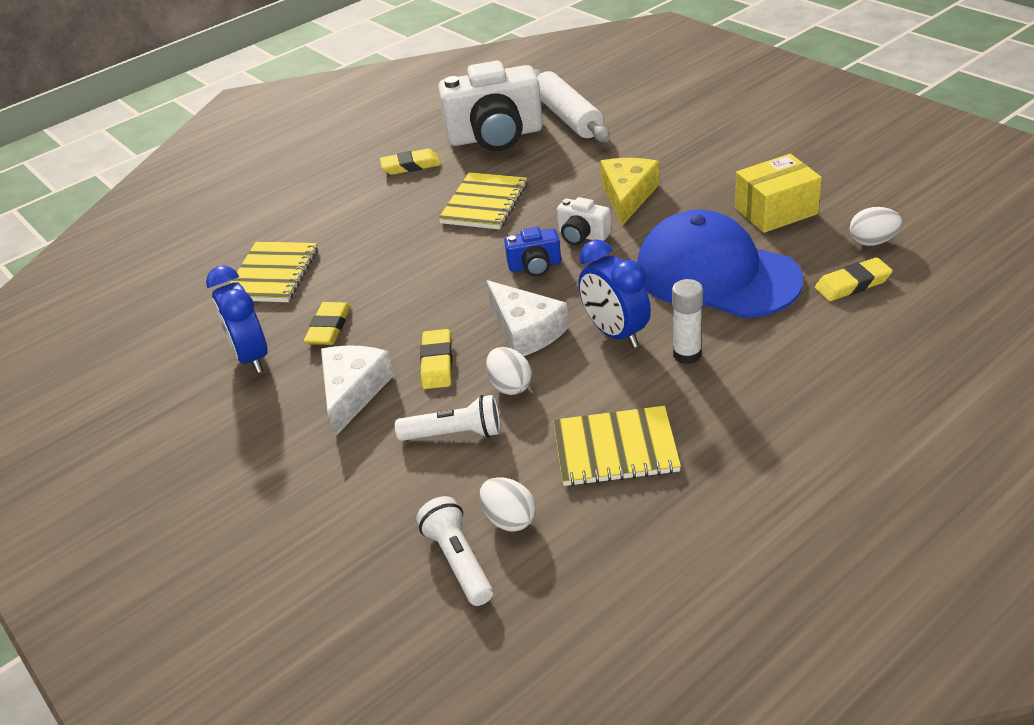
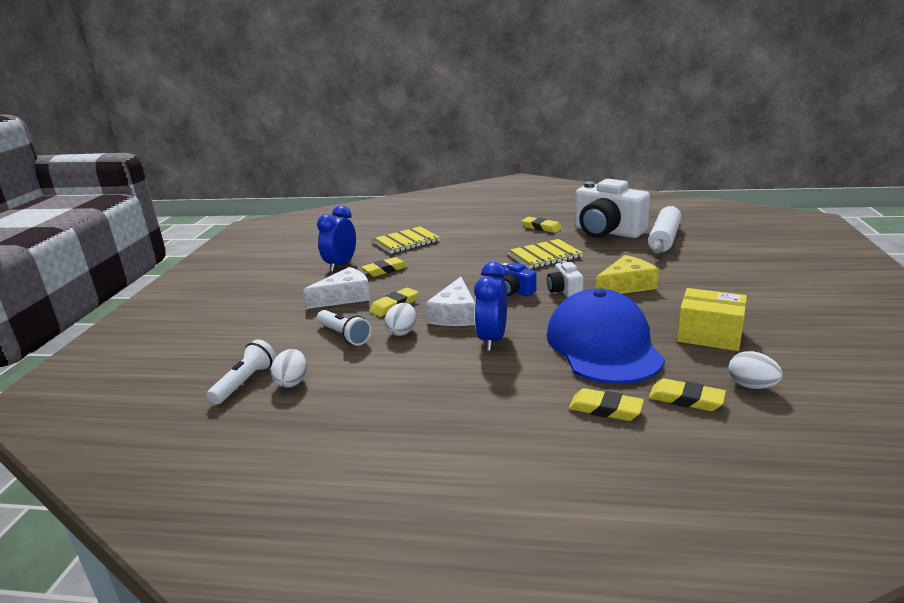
camera: 45 degrees right, 15 degrees down
(615, 449) = (388, 387): yellow notebook -> none
(687, 355) = (507, 371): white glue stick -> none
(817, 333) = (605, 409): none -> yellow eraser

